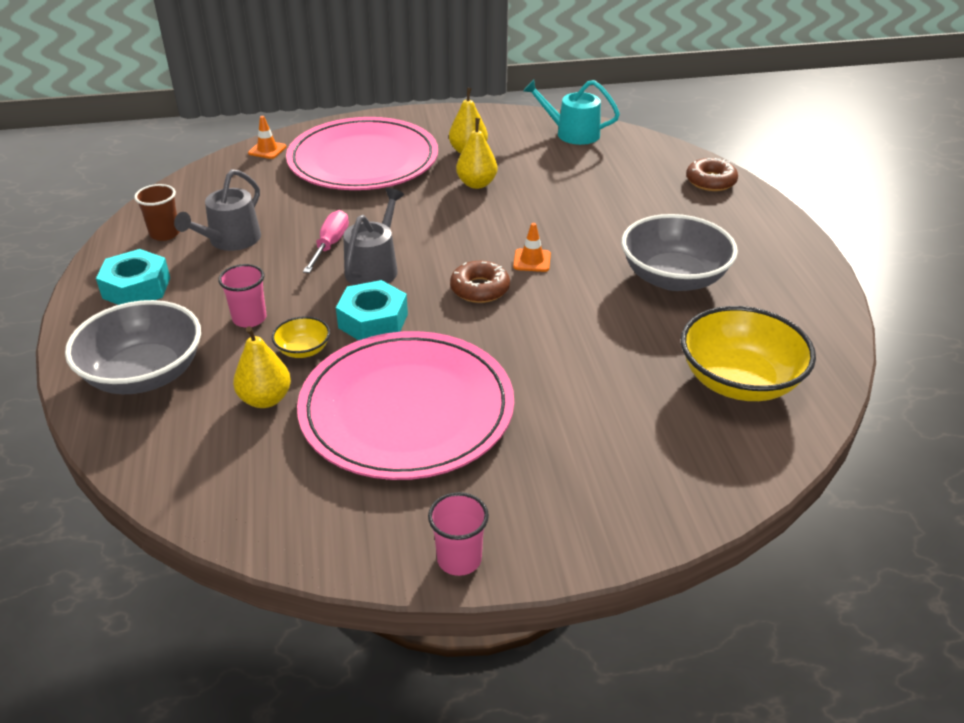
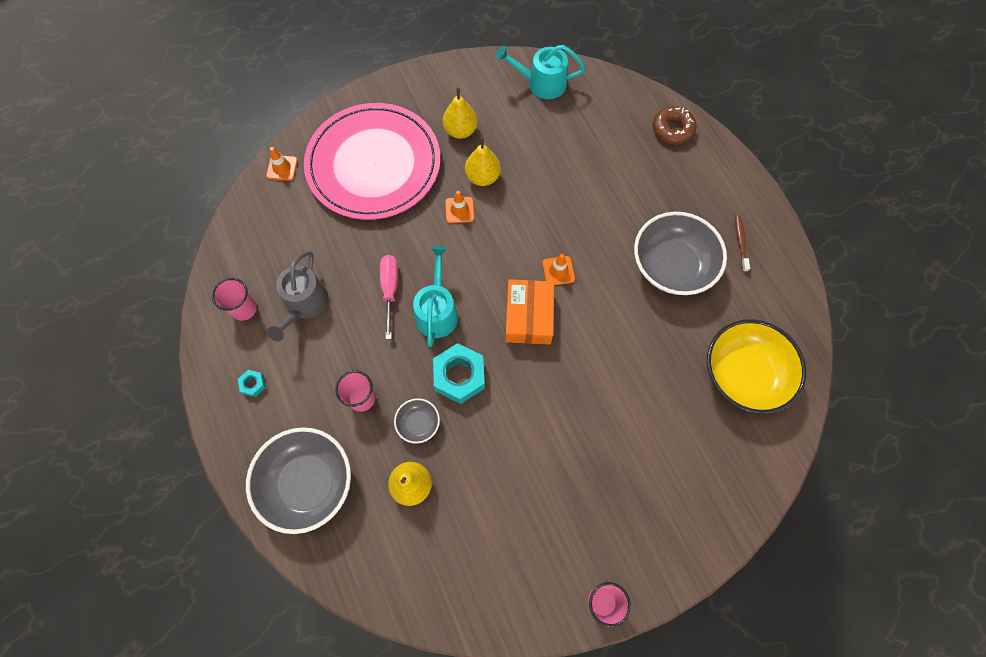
camera: 15 degrees left, 30 degrees up
(136, 288) = (253, 384): turquoise nut -> turquoise nut, size x0.47
(165, 234) = (244, 309): brown cup -> pink cup
(303, 350) = (418, 423): yellow bowl -> grey bowl
(374, 268) = (437, 311): grey watering can -> turquoise watering can
(407, 409) = (519, 468): pink plate -> none
(439, 202) = (459, 210): none -> orange traffic cone
(480, 289) = (528, 316): brown donut -> orange box
(768, 273) = (740, 242): none -> brown toothbrush

